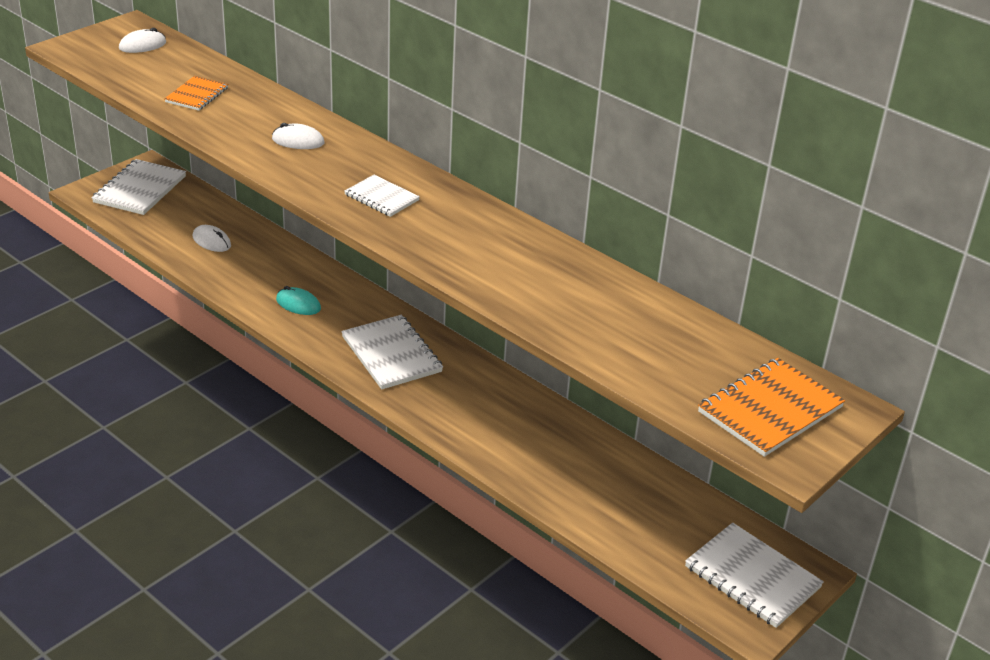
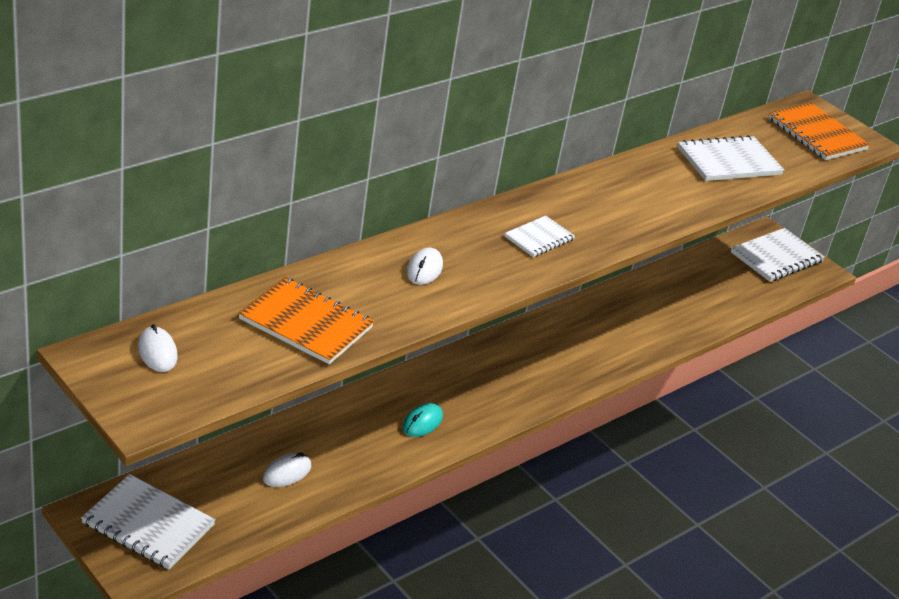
camera: 85 degrees left, 0 degrees up
(197, 95) = (306, 323): orange notebook -> orange notebook, size x1.66
(391, 354) = (512, 375): white notebook -> white notebook (729, 161)

